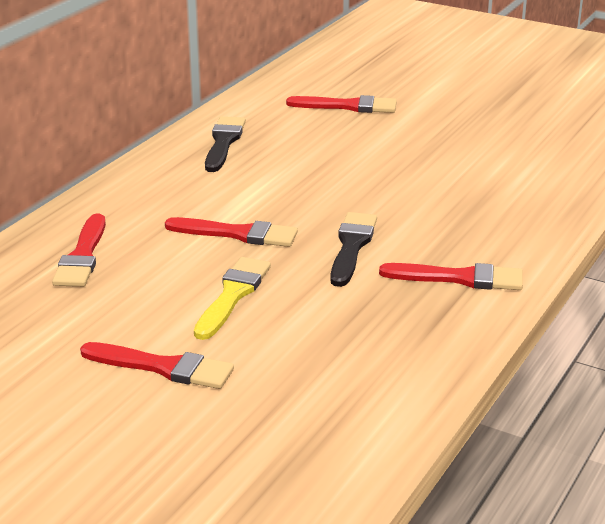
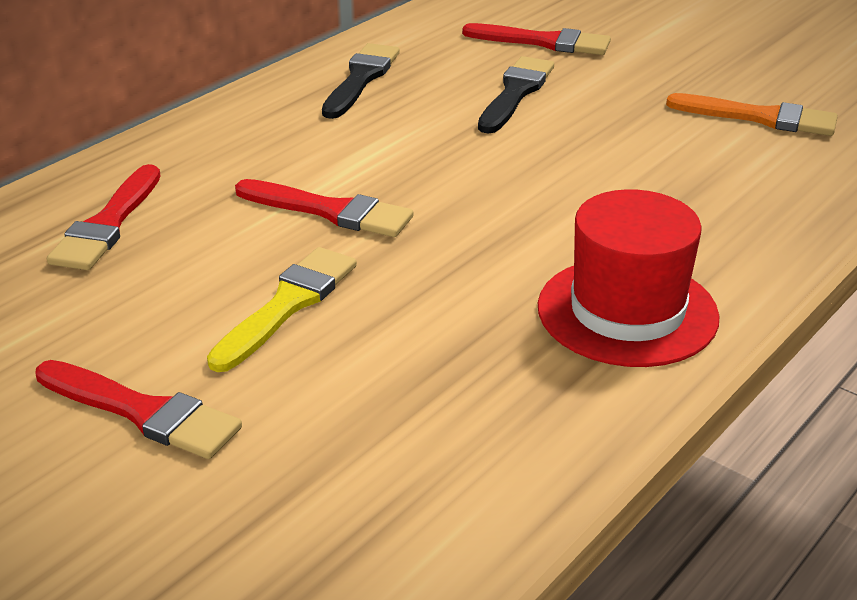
camera: 10 degrees right, 5 degrees up
(352, 246) = (483, 245): black brush -> black brush (515, 93)
(459, 278) = (627, 311): red brush -> red hat
(515, 148) = (760, 117): none -> orange brush

